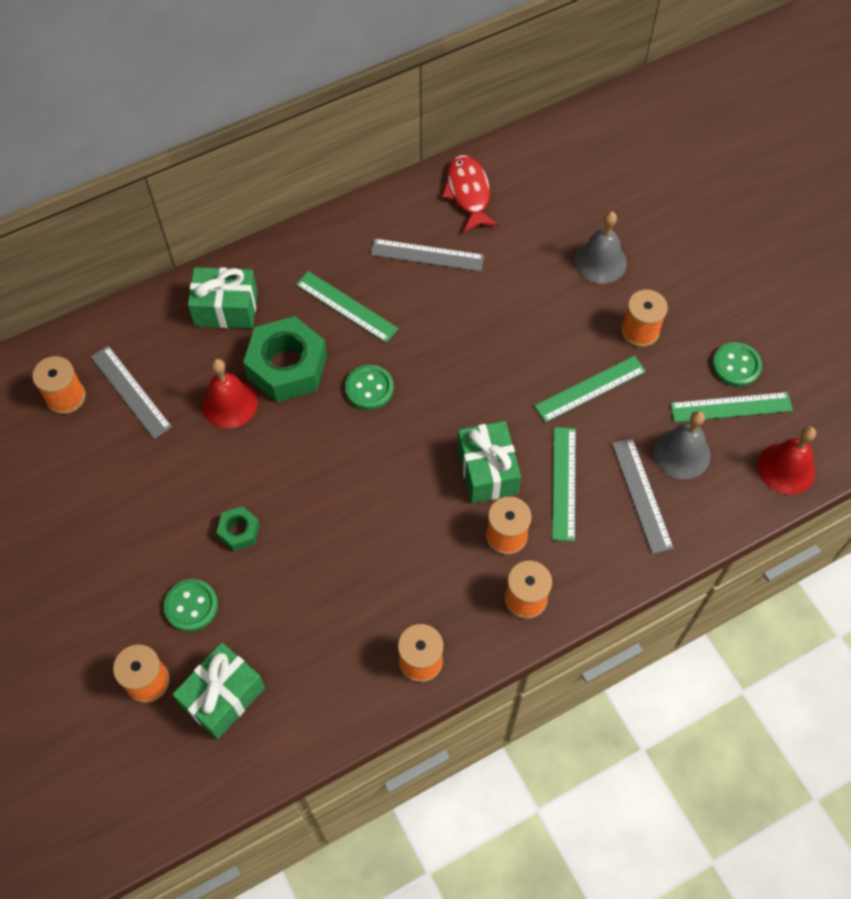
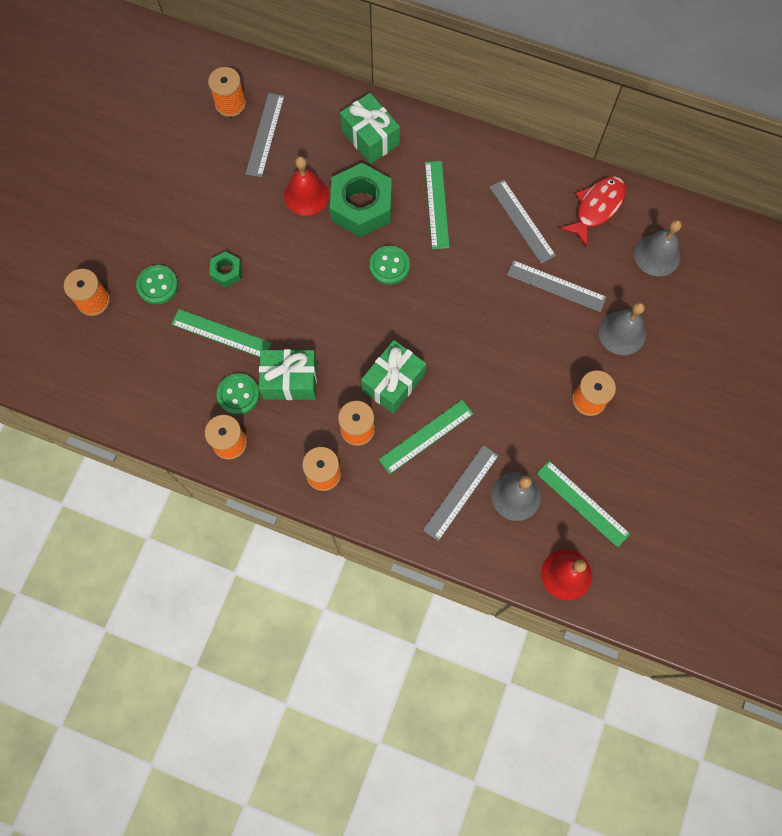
camera: 50 degrees right, 10 degrees up
(223, 696) = (117, 349): green gift -> green gift (290, 380)
(512, 276) = (556, 286): none -> grey ruler
(553, 184) = (657, 255): none -> grey bell
(590, 388) = (513, 401): green ruler -> green ruler (221, 333)
(736, 365) = (620, 483): green button -> green button (238, 394)

